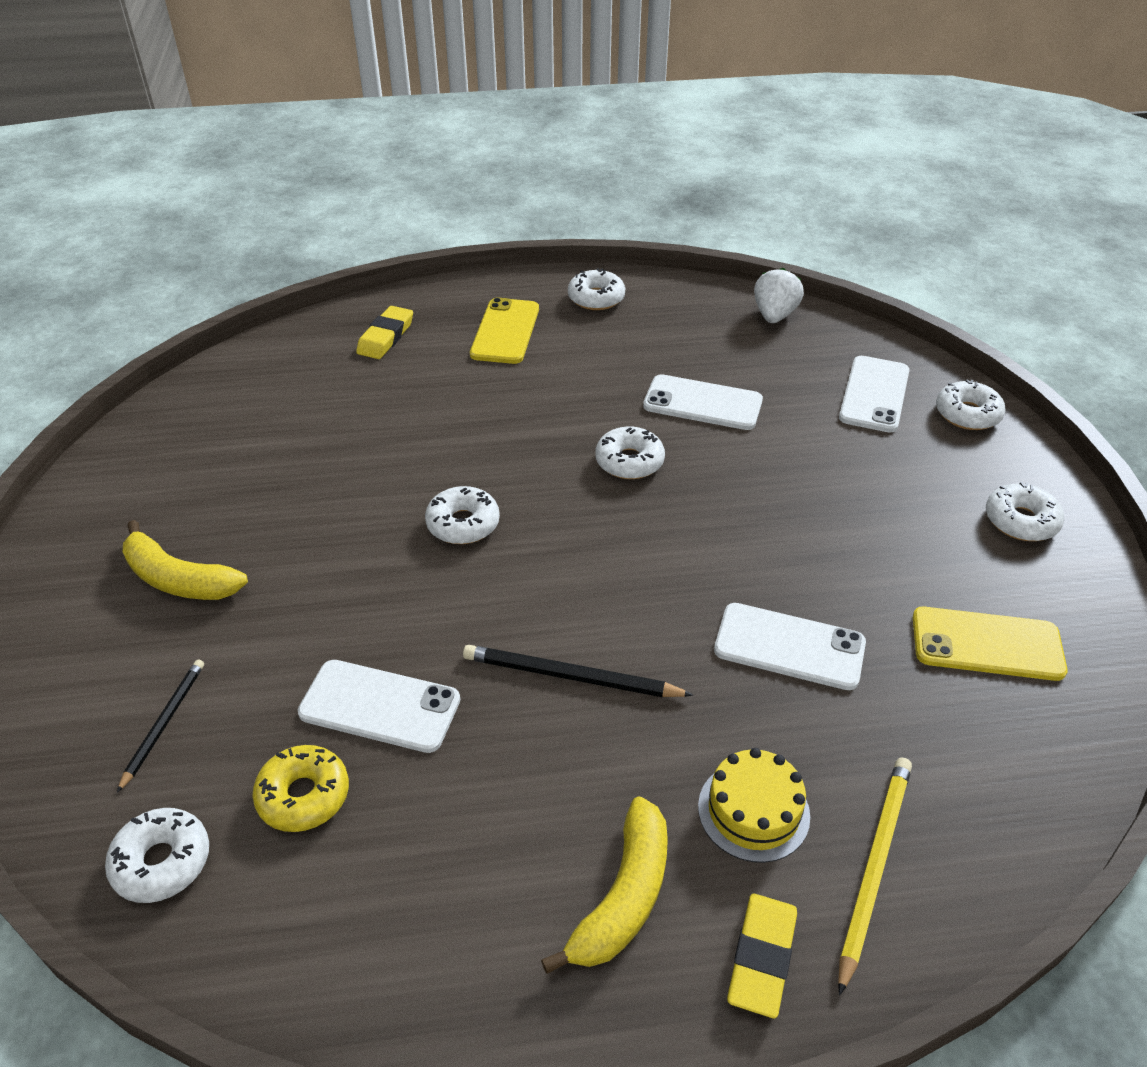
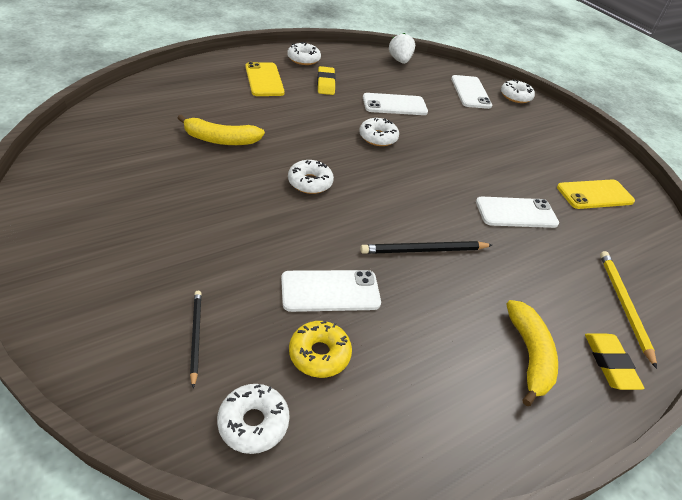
camera: 30 degrees left, 0 degrees up
(179, 579) = (146, 246): yellow banana -> yellow banana (221, 140)
(386, 337) = (193, 89): yellow eraser -> yellow eraser (326, 83)
(753, 811) = (556, 294): yellow cake -> none
(1020, 521) = (569, 139): white donut -> none

